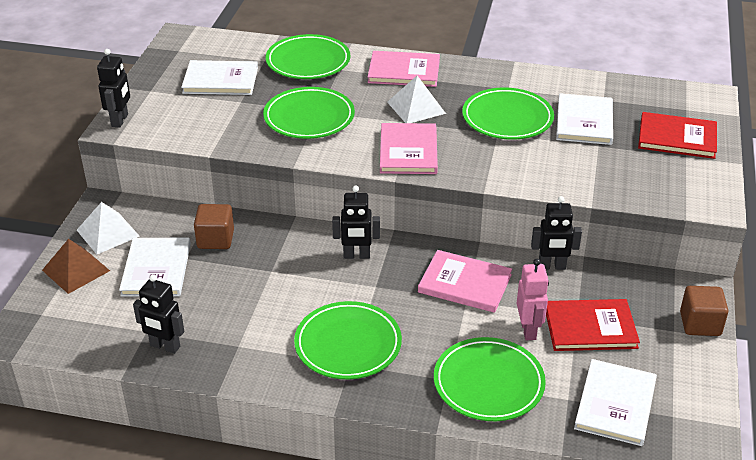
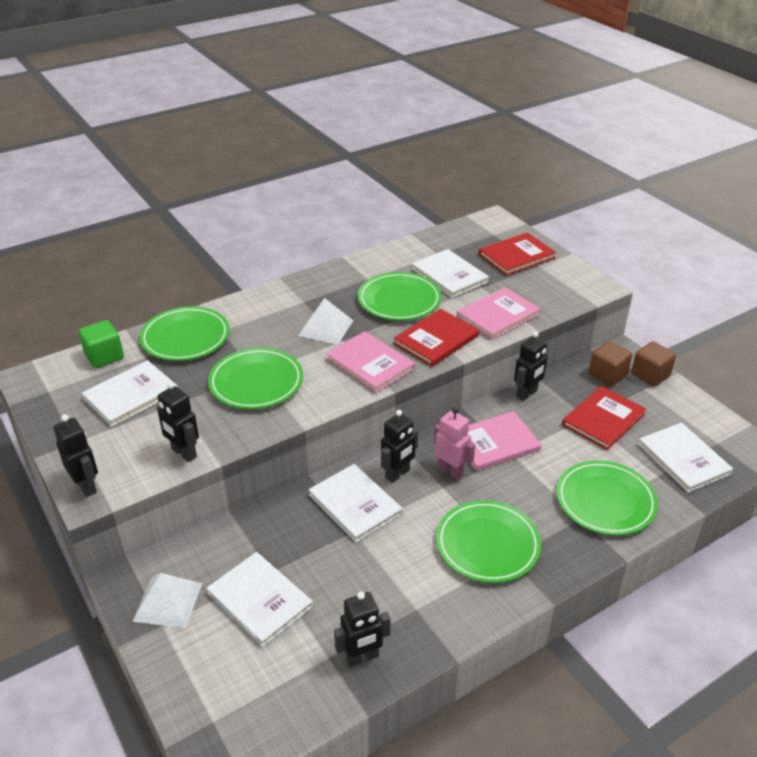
camera: 45 degrees left, 0 degrees up
(76, 270) = (186, 656): brown pyramid -> none
(198, 135) = (183, 453): none -> black robot
(215, 239) = (273, 538): brown cube -> brown cube (607, 374)
(240, 46) = (104, 356): none -> green cube
(297, 255) = (355, 504): none -> white book
(404, 71) = (275, 305): pink book -> pink book (498, 316)
(489, 163) = (436, 340): none -> red book
(528, 330) = (575, 447): pink robot -> pink robot (450, 471)

